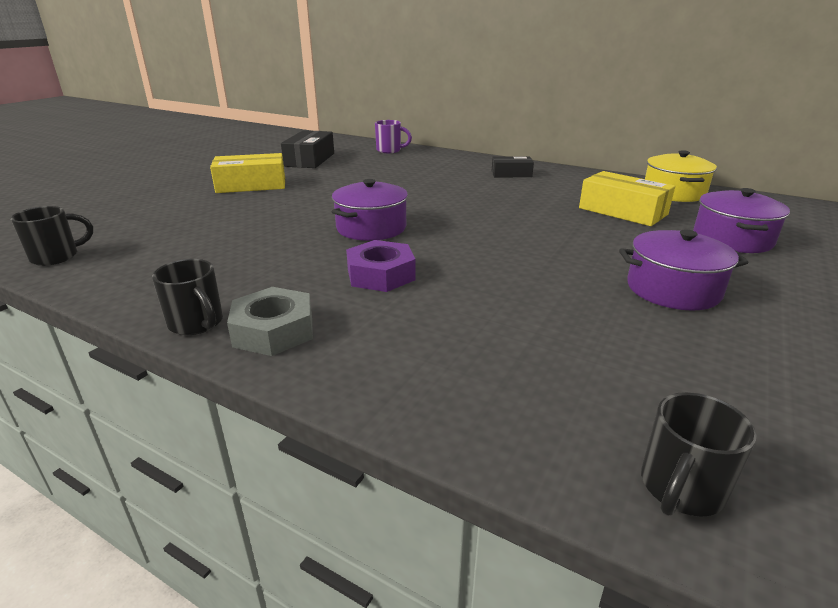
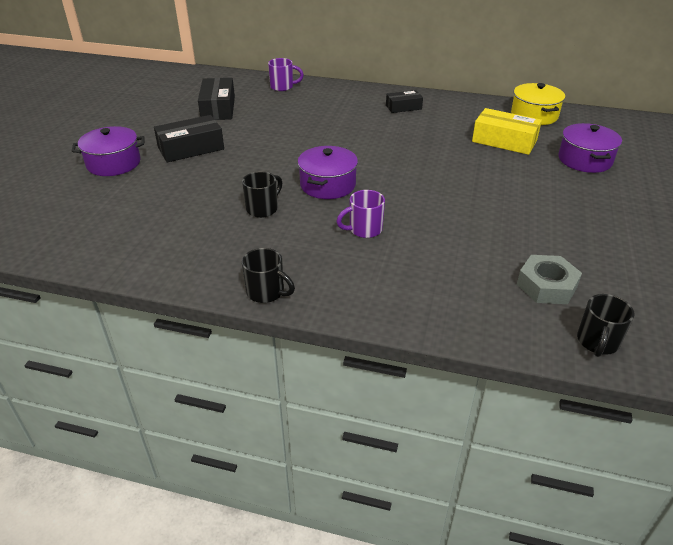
camera: 15 degrees left, 10 degrees up
(57, 257) = (97, 252): black mug -> black mug (263, 209)
(251, 185) = (191, 148): yellow box -> black box
(274, 331) = (323, 288): grey nut -> grey nut (546, 286)
(381, 274) = (364, 230): purple nut -> purple mug
(673, 289) = (559, 212): purple pot -> purple pot (113, 163)

